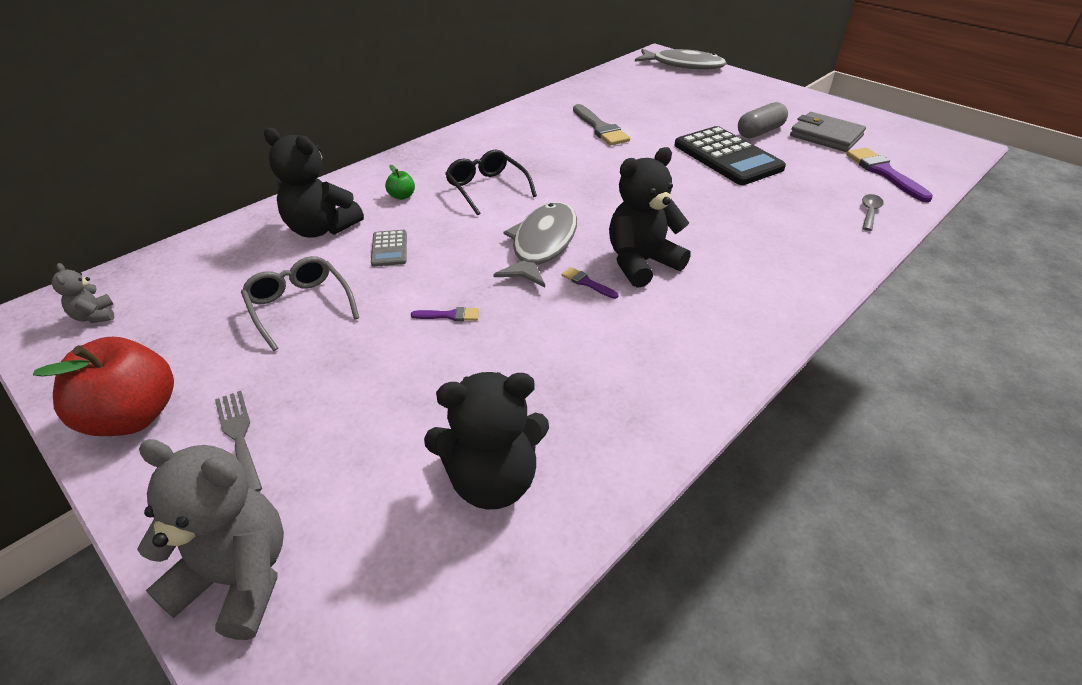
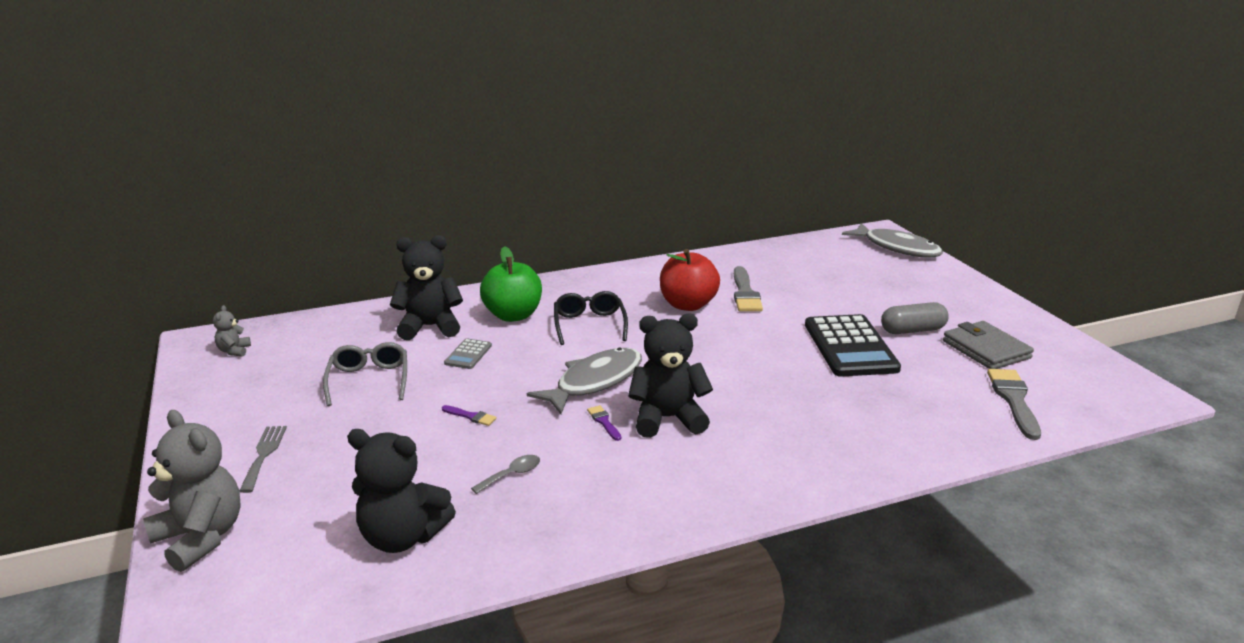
camera: 25 degrees right, 15 degrees down
(133, 416) = (211, 422): red apple -> red apple (688, 305)
(321, 229) = (430, 327): black teddy bear -> black teddy bear turned 120 degrees clockwise
(402, 196) = (513, 315): green apple -> green apple, size x2.31
(869, 212) = (951, 433): grey spoon -> grey spoon (512, 475)
(884, 173) = (1013, 400): purple brush -> grey brush

